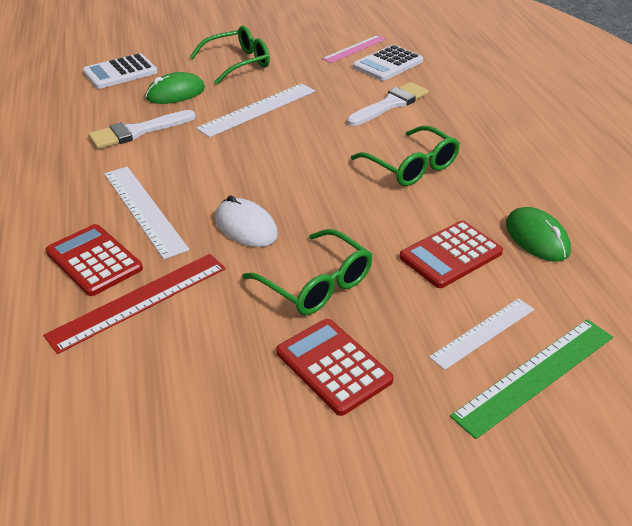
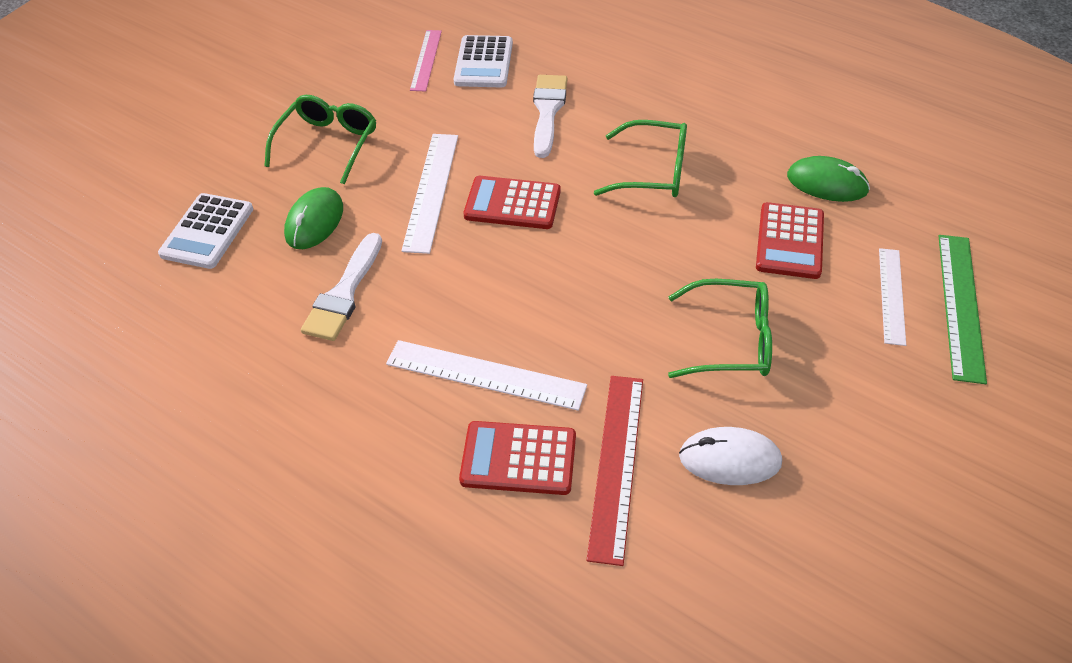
camera: 40 degrees left, 10 degrees up
(246, 227) = (601, 327): white mouse -> white mouse (730, 459)
(333, 366) = (835, 402): red calculator -> red calculator (512, 203)

